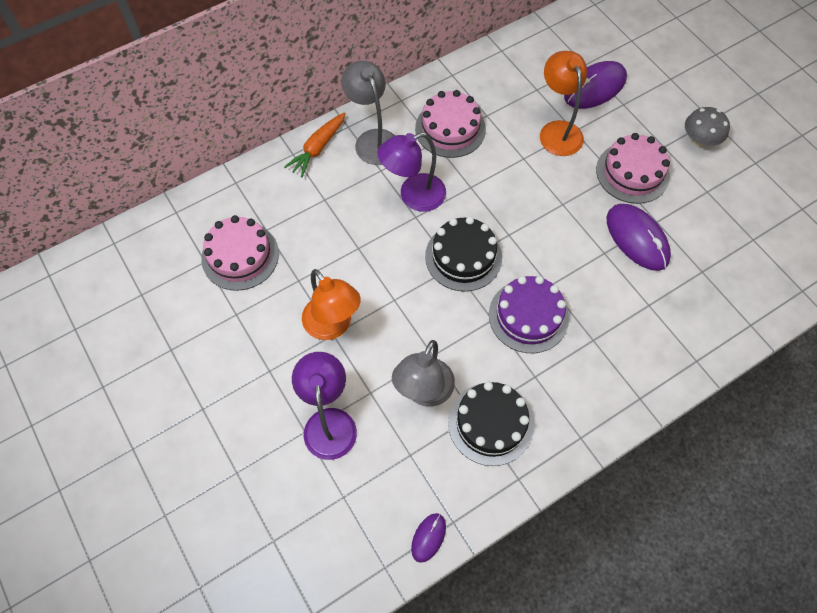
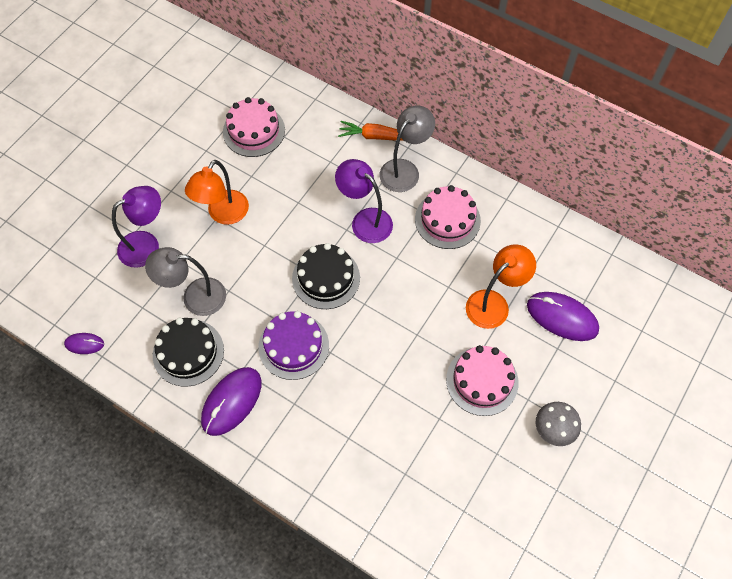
camera: 65 degrees right, 0 degrees up
(637, 238) = (412, 407): purple mouse -> purple mouse (232, 402)

